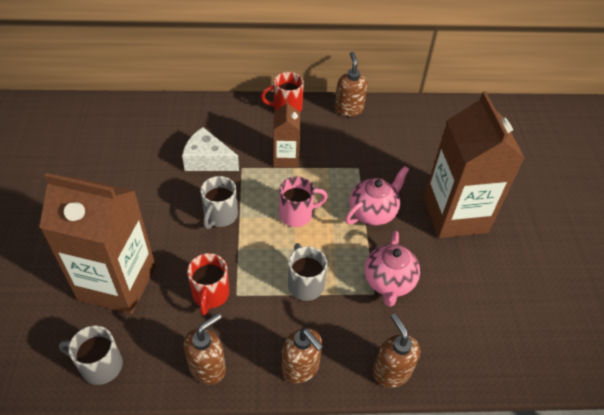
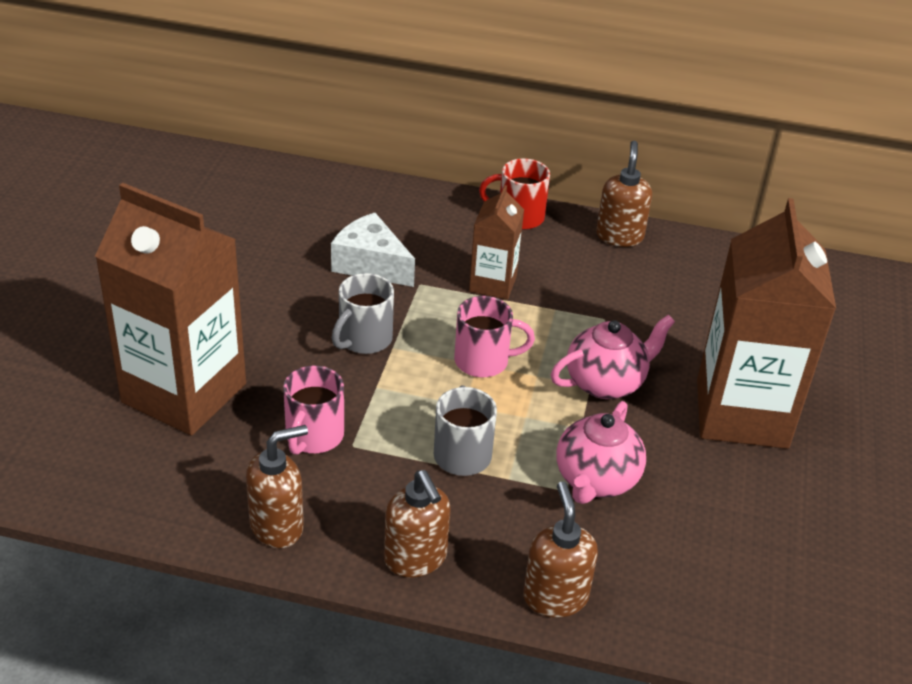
camera: 15 degrees right, 10 degrees down
(100, 365) = (125, 488): grey mug -> none
(210, 295) = (313, 437): red mug -> pink mug

